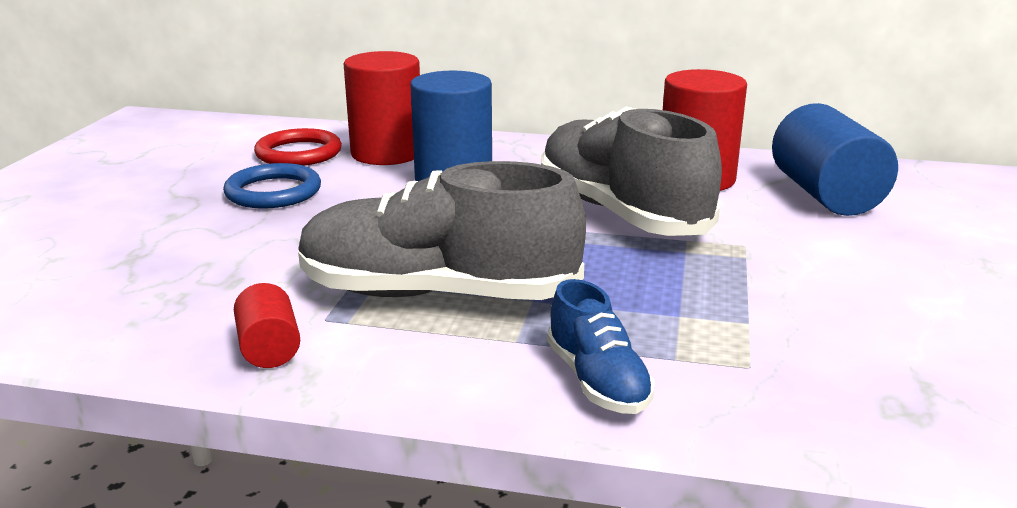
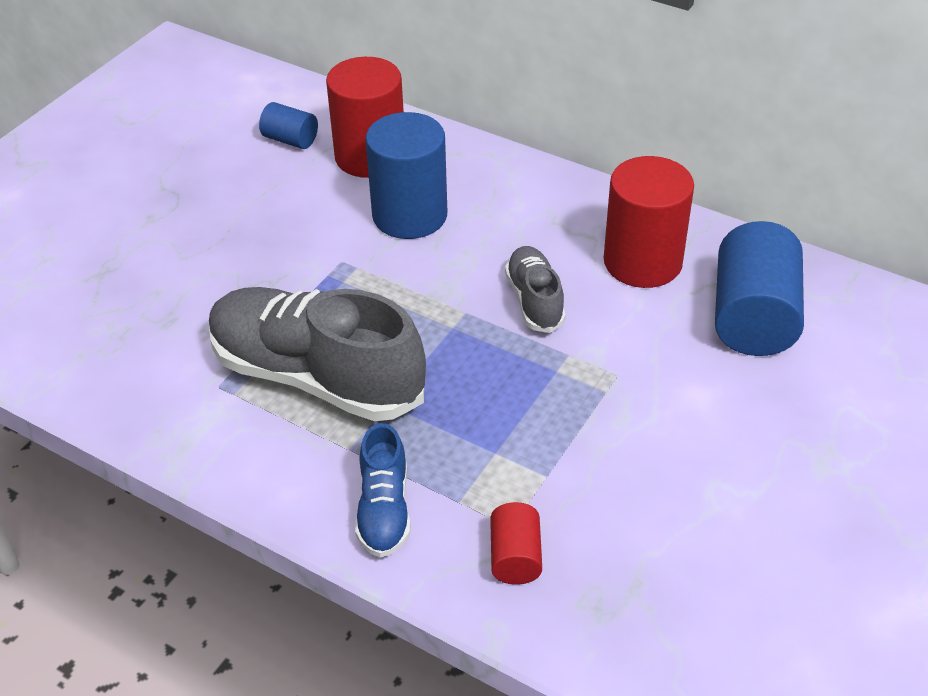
camera: 20 degrees right, 20 degrees up
(269, 349) = (165, 410): red cylinder -> red cylinder (515, 557)
(273, 192) = (244, 200): blue ring -> none
(299, 153) = (290, 140): red ring -> blue cylinder
(621, 212) = (534, 300): grey shoe -> grey shoe, size x0.50

